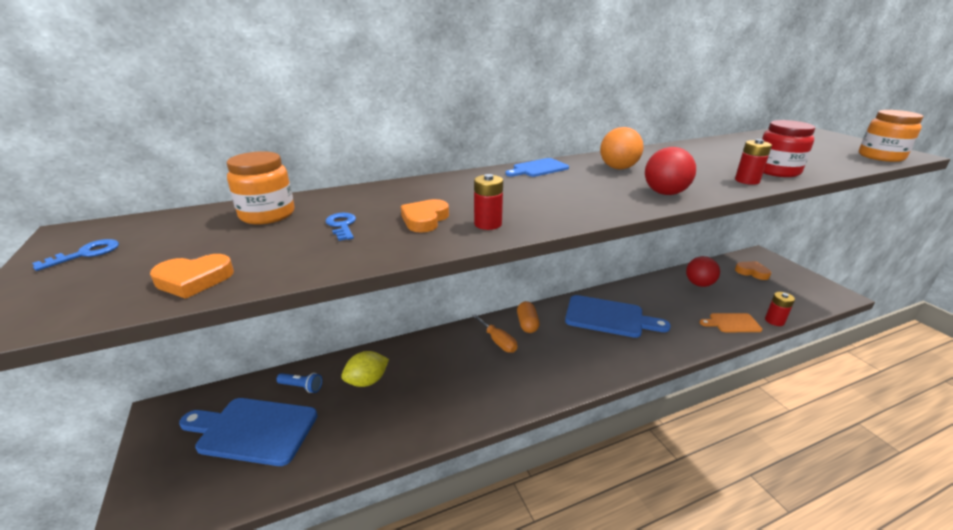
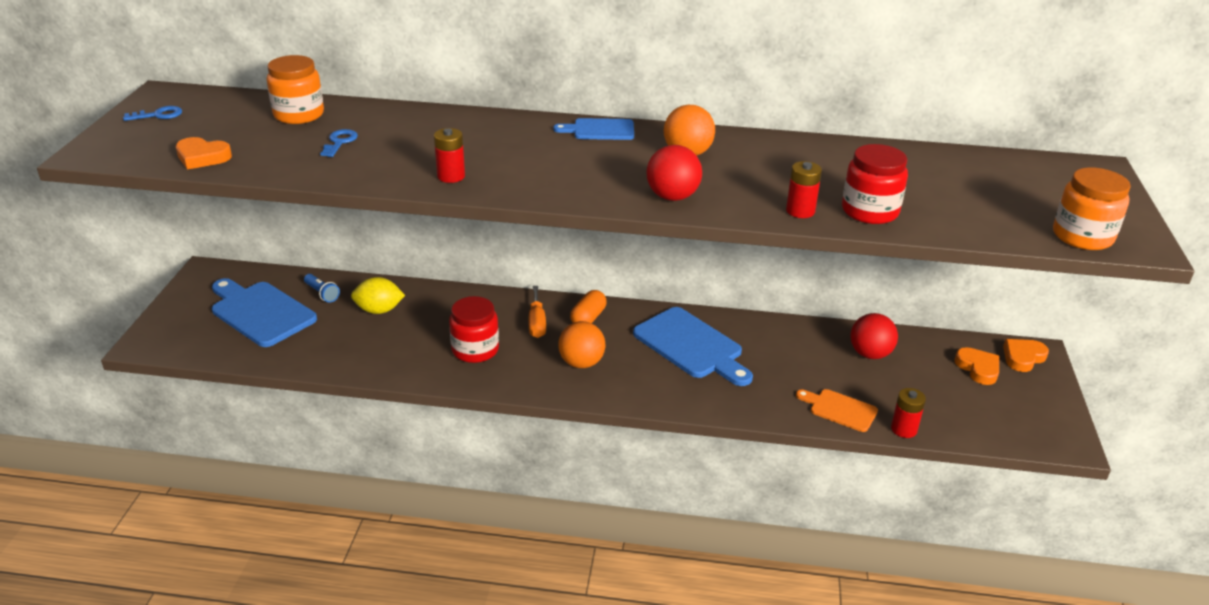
camera: 30 degrees right, 5 degrees up
(425, 219) = (408, 156): orange heart -> orange heart (1023, 357)
(477, 381) = (475, 350): none -> red jar
(560, 358) = (581, 363): none -> orange ball

